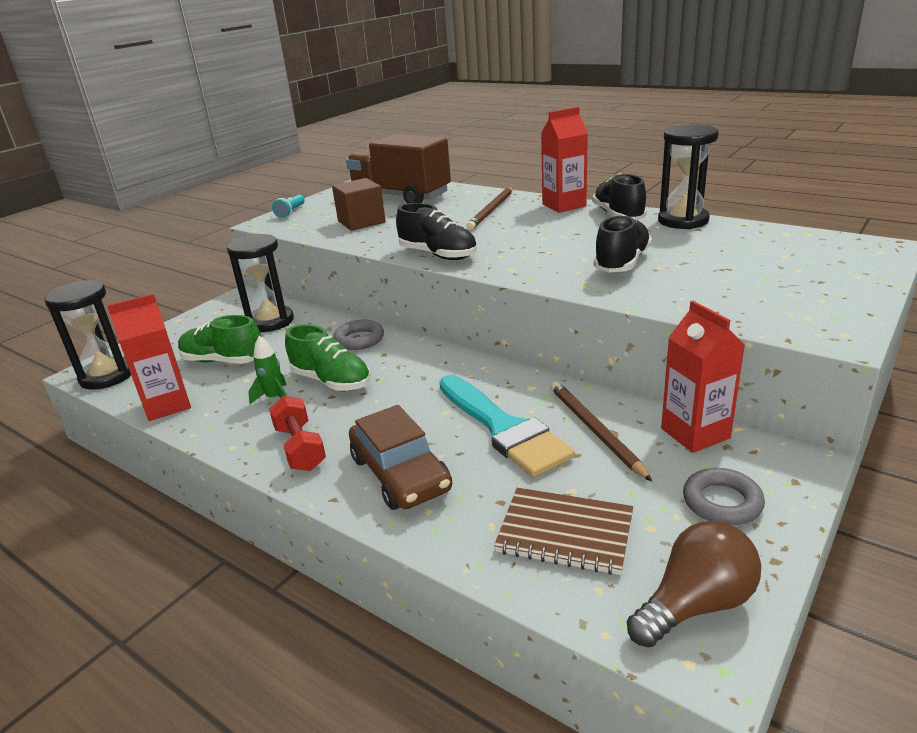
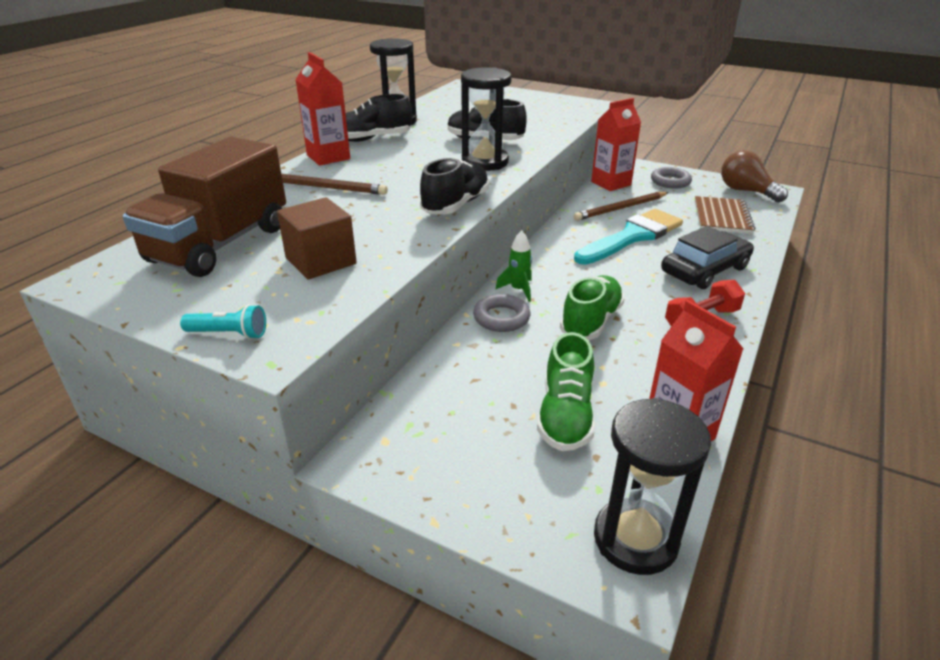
camera: 100 degrees left, 5 degrees up
(270, 322) = (452, 400): black hourglass -> black hourglass (485, 162)
(275, 398) = (633, 352): green rocket -> green rocket (518, 290)
(400, 473) = (705, 270): brown car -> black car

